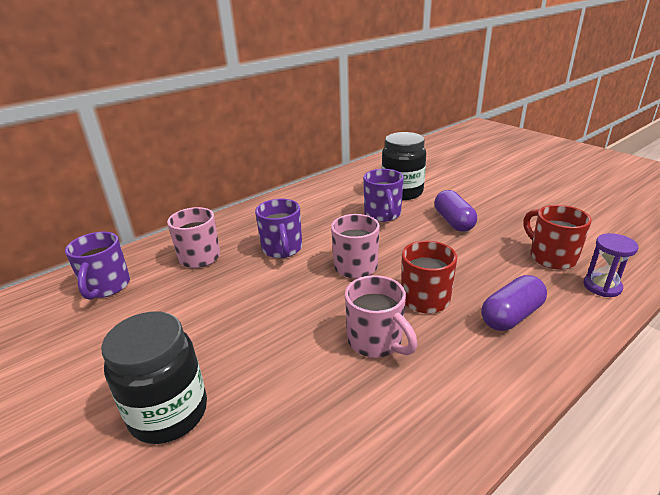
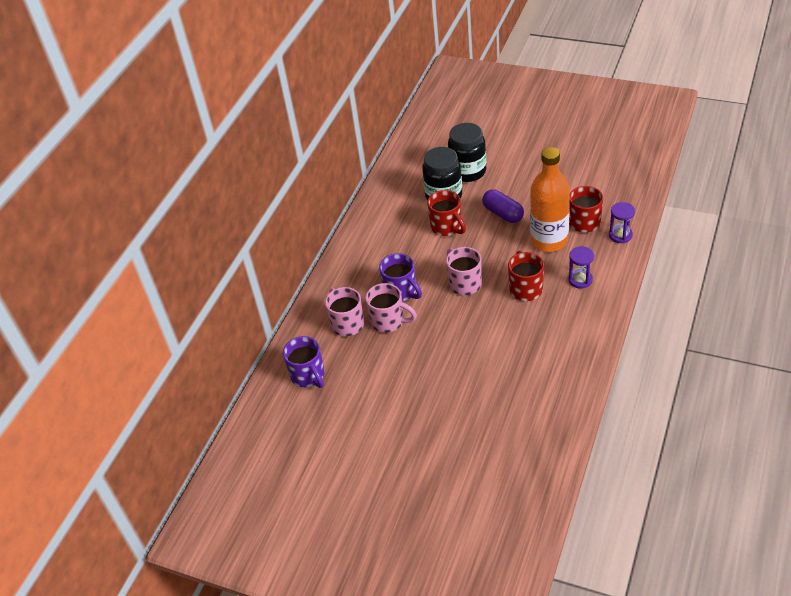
camera: 25 degrees left, 15 degrees up
(169, 413) = (443, 419): black jar -> black jar (468, 171)
(376, 342) = (518, 330): pink mug -> pink mug (389, 321)
(383, 215) = (447, 227): purple mug -> red mug
(493, 260) = (549, 240): none -> orange bottle
(511, 316) = (580, 280): purple capsule -> purple hourglass

